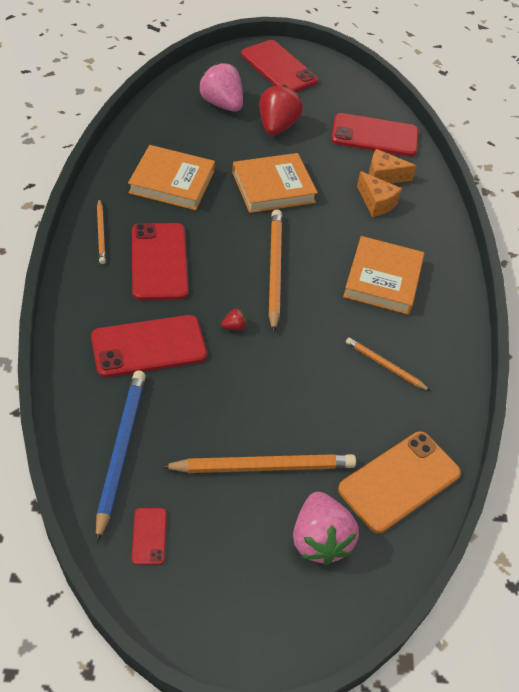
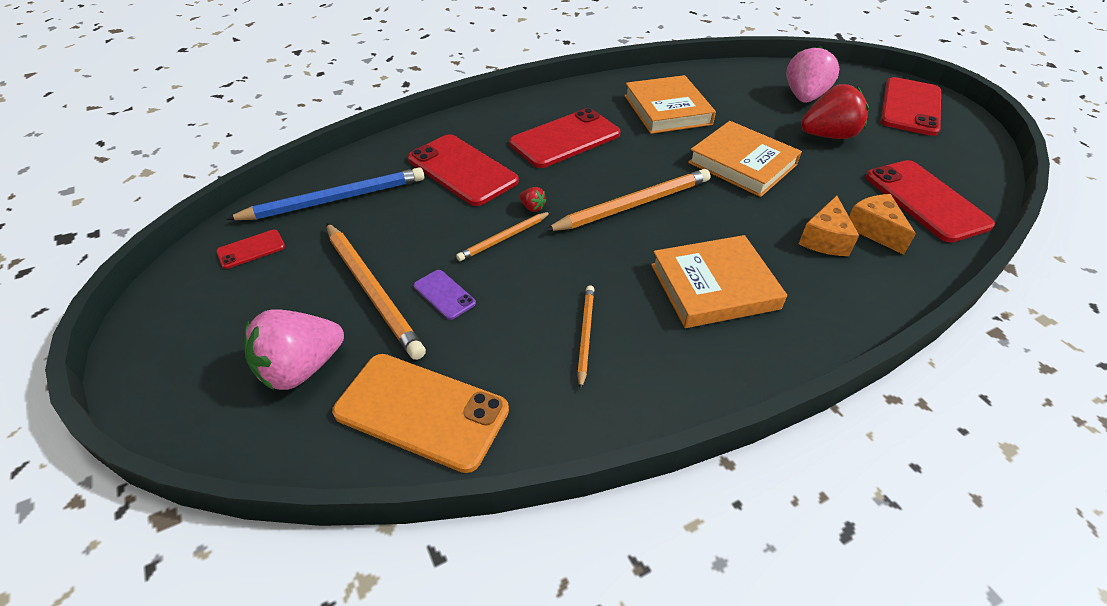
camera: 65 degrees right, 5 degrees down
(101, 233) = (563, 101): orange pencil -> orange pencil (504, 238)
(297, 424) = (444, 294): none -> purple phone

